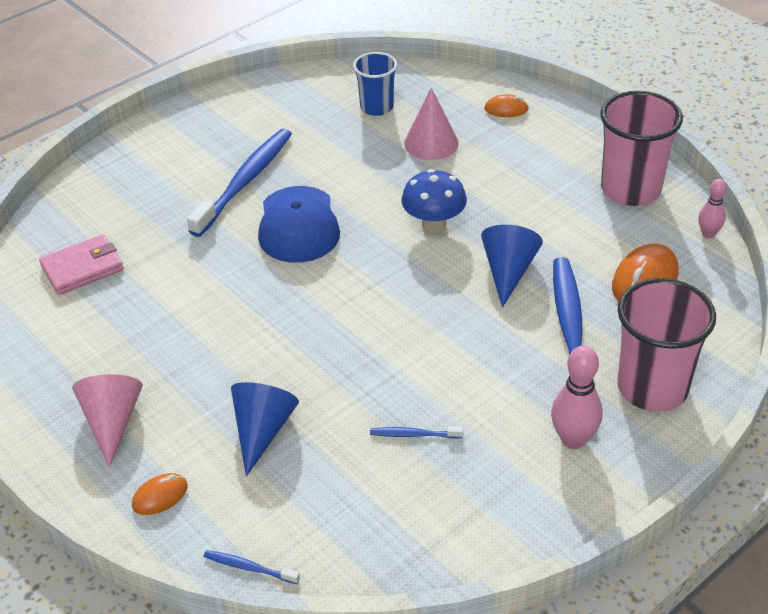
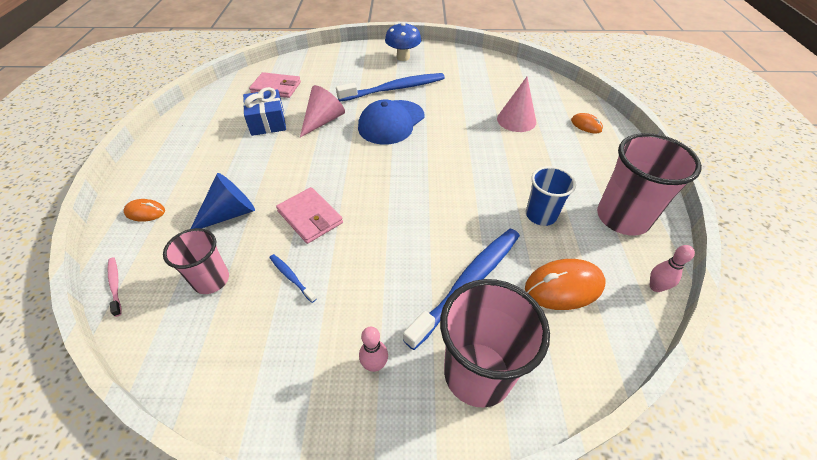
camera: 40 degrees right, 5 degrees up
(112, 422) = (184, 161): pink cone -> pink cone (323, 121)
(144, 315) = (267, 122): none -> blue gift
(249, 567) = (115, 285): blue toothbrush -> pink toothbrush
(341, 492) = (211, 280): none -> pink cup
(353, 375) = (310, 217): none -> pink wallet
(376, 107) = (507, 88): blue cup -> blue cup (540, 215)
(434, 224) = (462, 163): blue mushroom -> blue mushroom (403, 57)
(508, 271) = (473, 217): blue cone -> none
(573, 439) = (375, 365): pink bowling pin -> pink bowling pin, size x0.61

